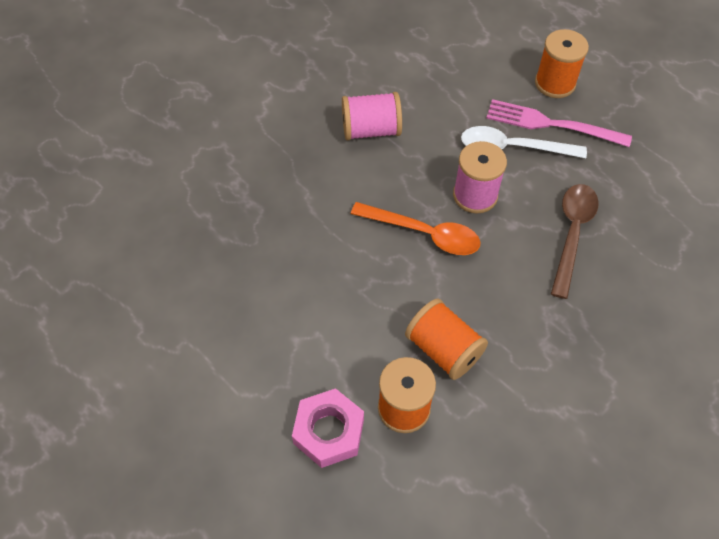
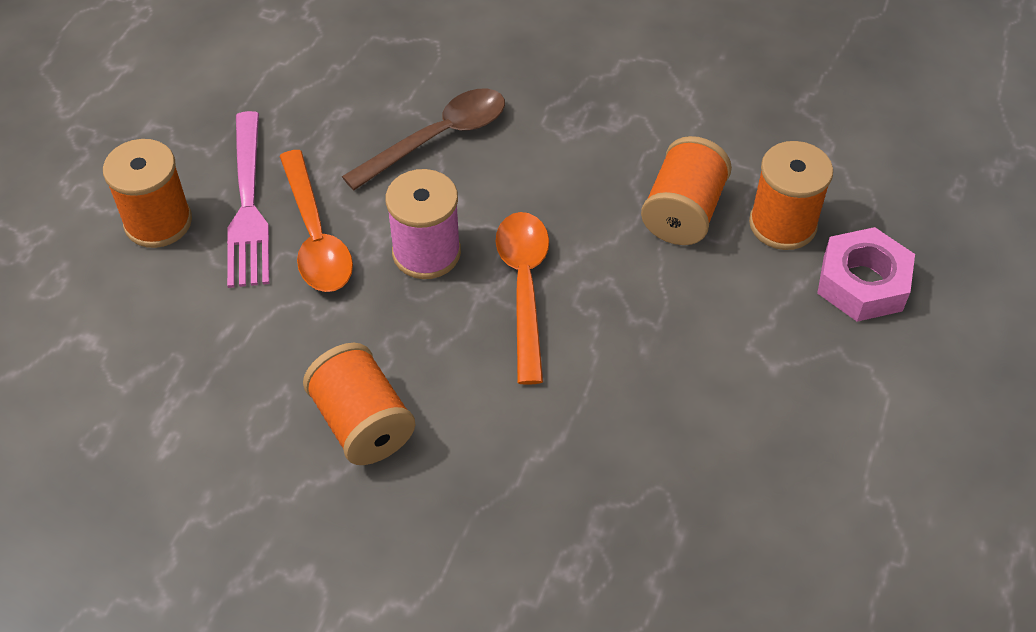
camera: 115 degrees left, 5 degrees down
(371, 130) = (362, 423): pink spool -> orange spool
(513, 148) = (315, 236): white spoon -> orange spoon
(572, 234) = (437, 138): brown spoon -> brown spoon turned 150 degrees clockwise

